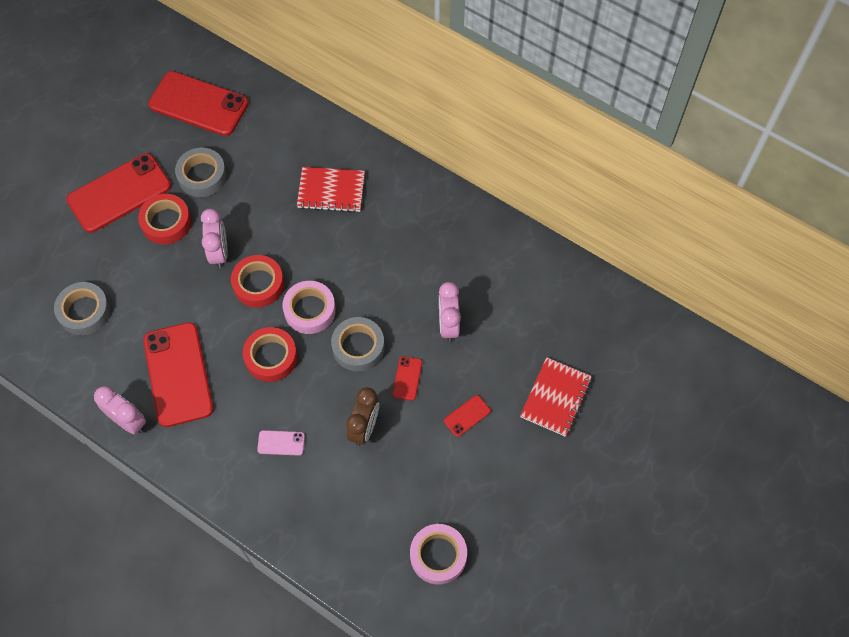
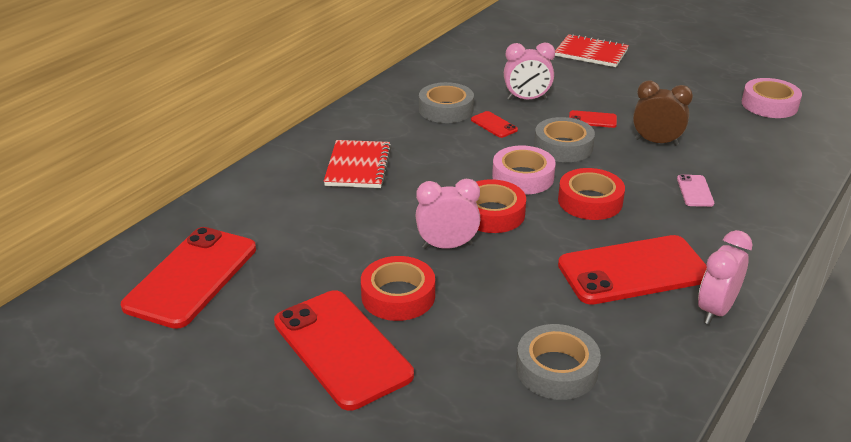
camera: 90 degrees left, 30 degrees down
(202, 176) = (321, 267): grey tape -> grey tape (446, 109)
(467, 416) = (623, 91): red phone -> red phone (494, 125)

